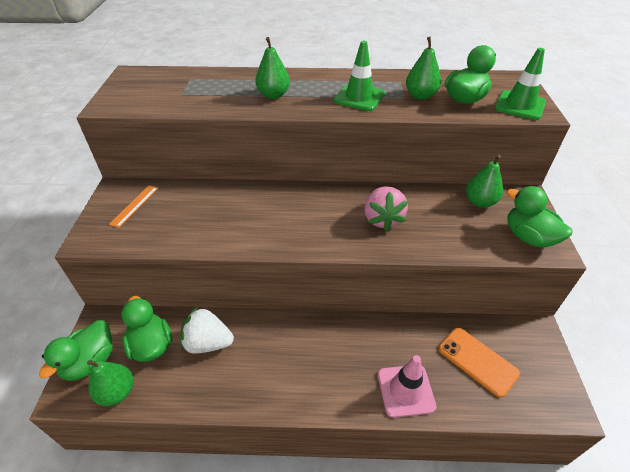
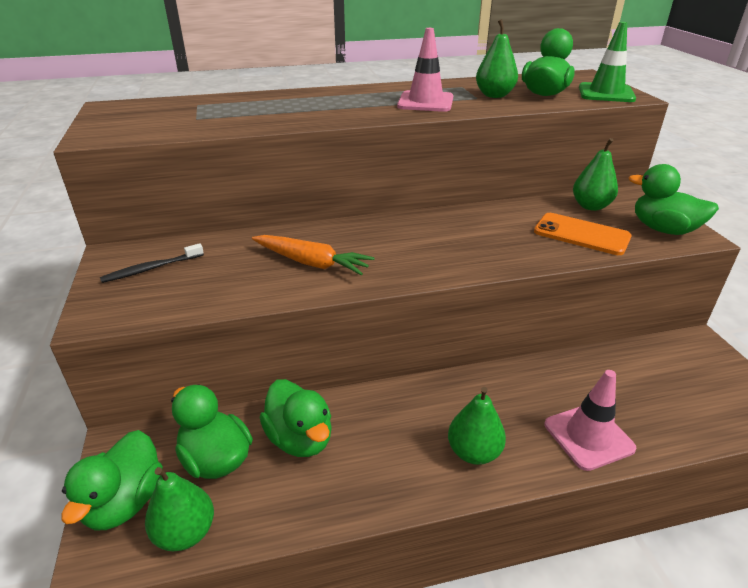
camera: 15 degrees left, 10 degrees down
(134, 205) = (151, 268): orange ruler -> black toothbrush
(208, 343) = (300, 438): white strawberry -> green duck
(240, 220) = (311, 263): none -> orange carrot
(273, 95) = (319, 109): green pear -> green pear (473, 452)
(359, 97) = (425, 102): green traffic cone -> pink traffic cone
(382, 219) = (491, 236): pink strawberry -> none
(477, 361) = (653, 386): orange phone -> orange phone (581, 234)

